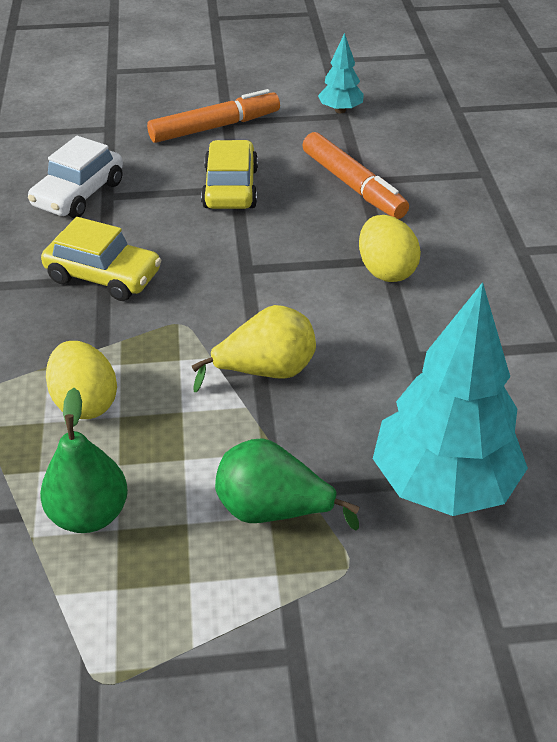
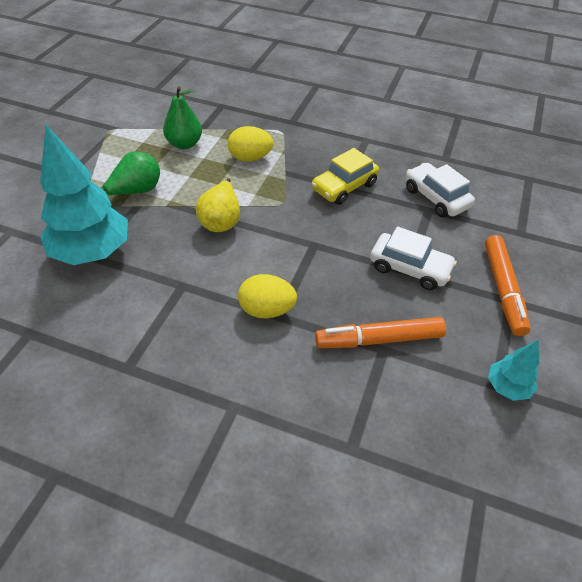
camera: 115 degrees right, 5 degrees up
(230, 188) = (409, 268): yellow car -> white car

